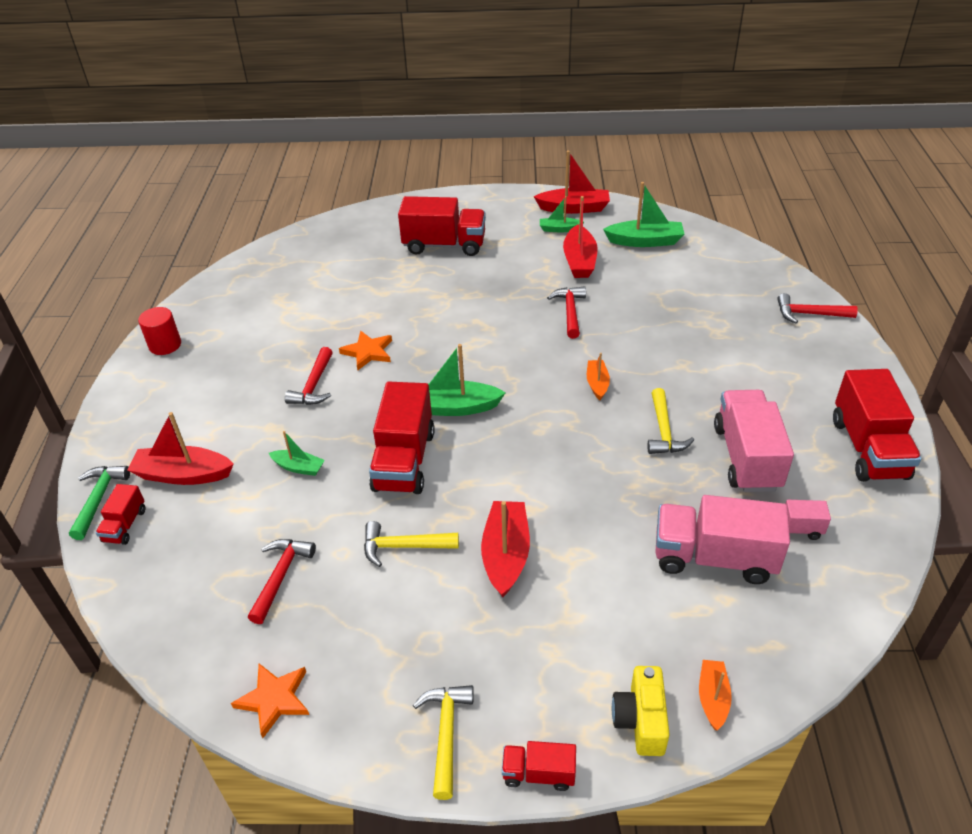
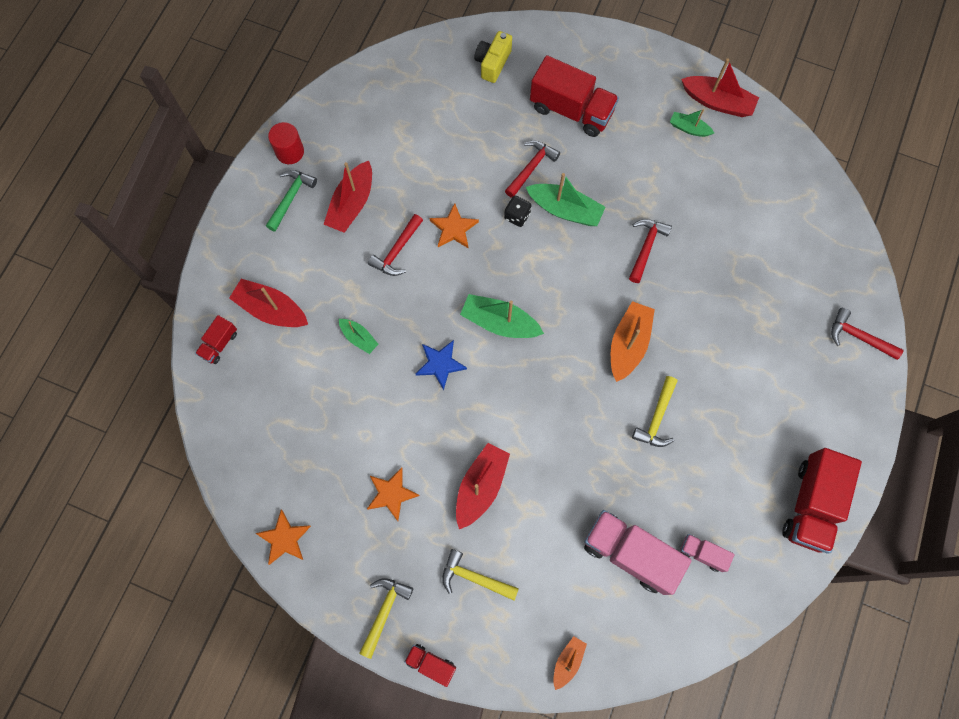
camera: 20 degrees right, 30 degrees up
(99, 499) = (205, 309): green hammer -> green hammer (291, 198)
(280, 576) = (316, 438): red hammer -> red hammer (531, 168)
(399, 600) = (391, 494): none -> orange star
(404, 461) = (440, 364): red truck -> blue star
(404, 546) = (411, 448): yellow hammer -> yellow hammer (474, 578)
(429, 325) = (517, 216): none -> black dice
(579, 261) = (686, 182): red boat -> red boat (352, 204)
(597, 384) = (628, 344): orange boat -> orange boat, size x1.75
(640, 720) = (512, 656): yellow camera -> yellow camera (492, 63)
(645, 241) = (761, 178): green boat -> green boat (565, 210)
(747, 457) = (708, 472): pink truck -> none

